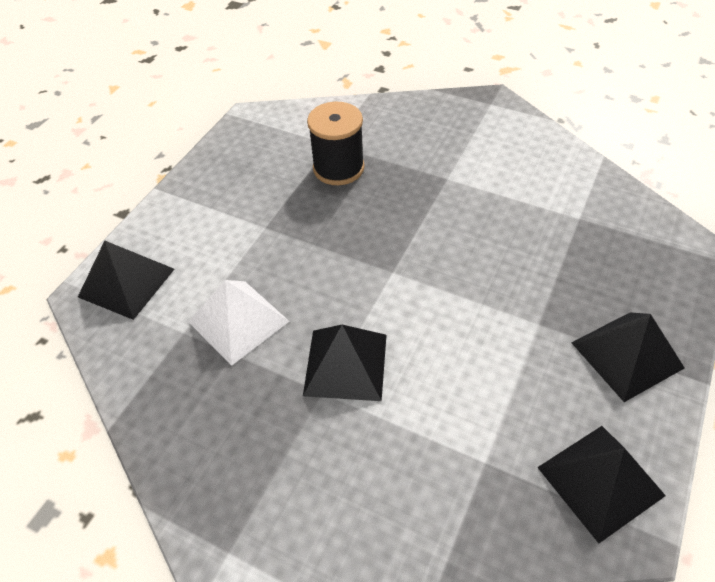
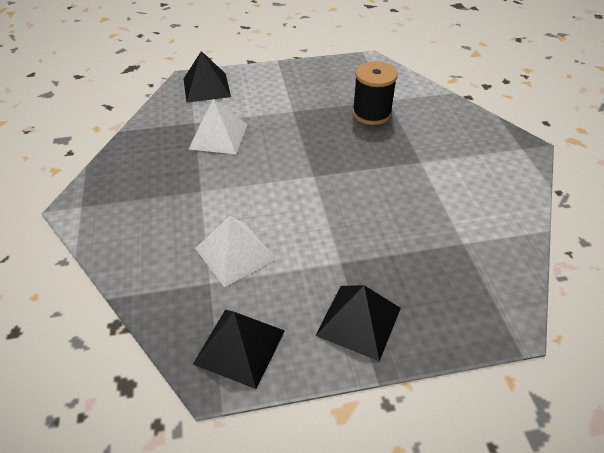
camera: 50 degrees right, 5 degrees down
(345, 364) = (227, 190): black pyramid -> none
(457, 412) = (235, 253): none -> white pyramid

